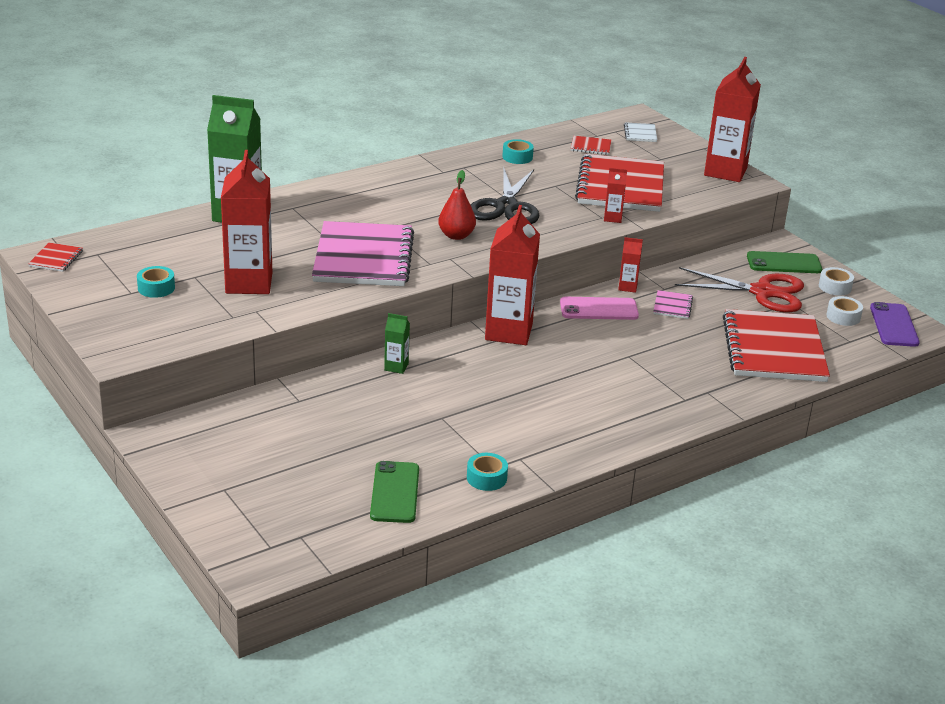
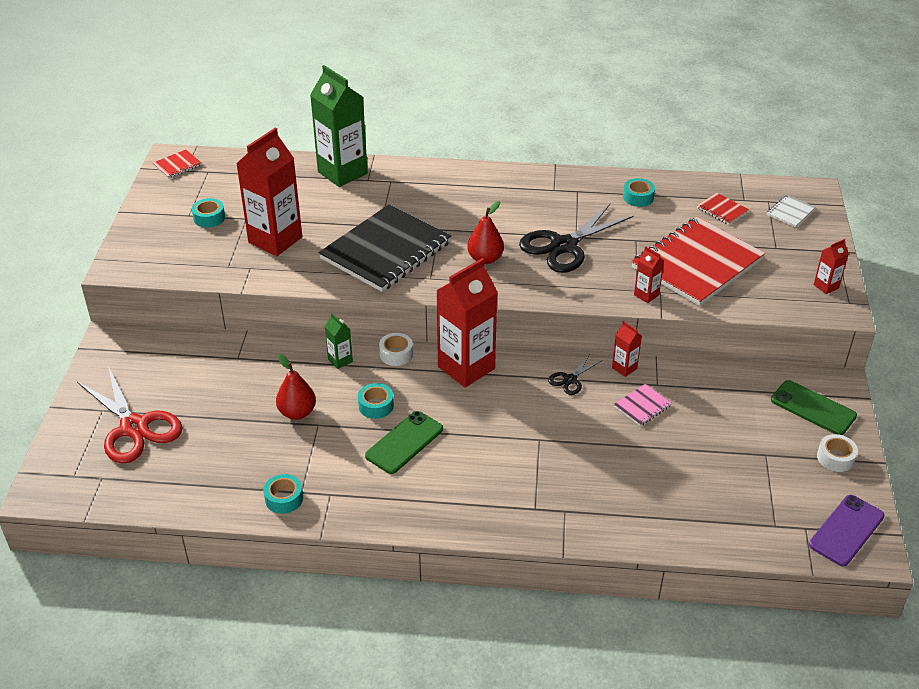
camera: 40 degrees right, 10 degrees up
(363, 257) = (386, 251): pink notebook -> black notebook
(394, 492) = (205, 475): green phone -> green phone (404, 442)
(412, 417) = (297, 412): none -> red pear
(472, 385) = (376, 406): none -> turquoise tape
(599, 309) = (570, 379): pink phone -> black scissors
(725, 172) = (826, 286): red carton -> red carton, size x0.44
(762, 292) = (750, 430): red scissors -> red scissors (134, 427)
(773, 349) = (684, 497): red notebook -> none
(843, 317) = (802, 495): white tape -> white tape (396, 354)

